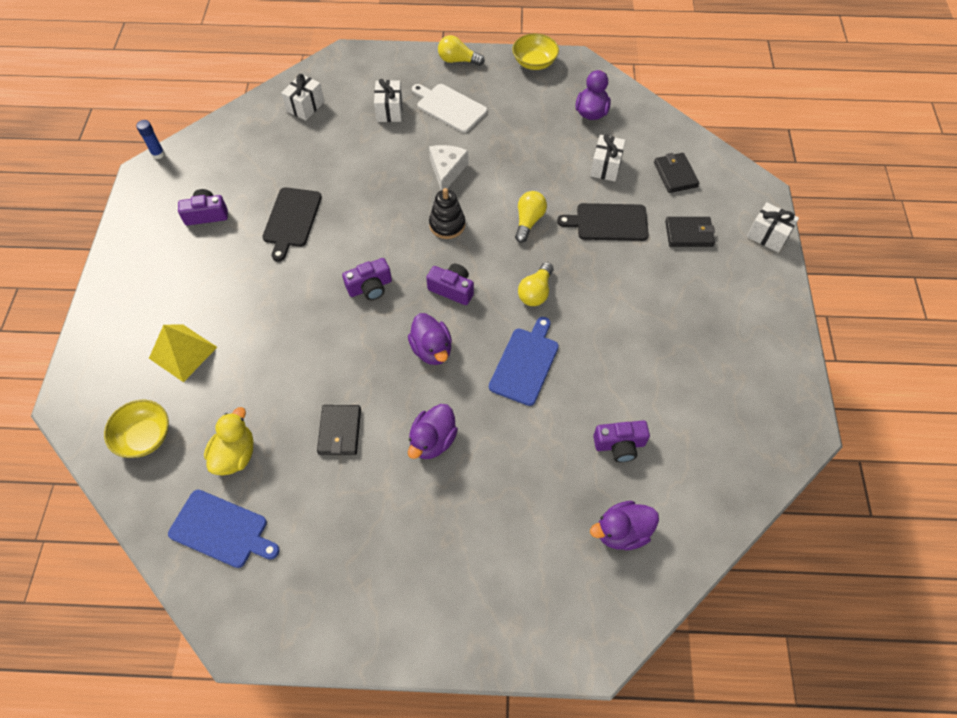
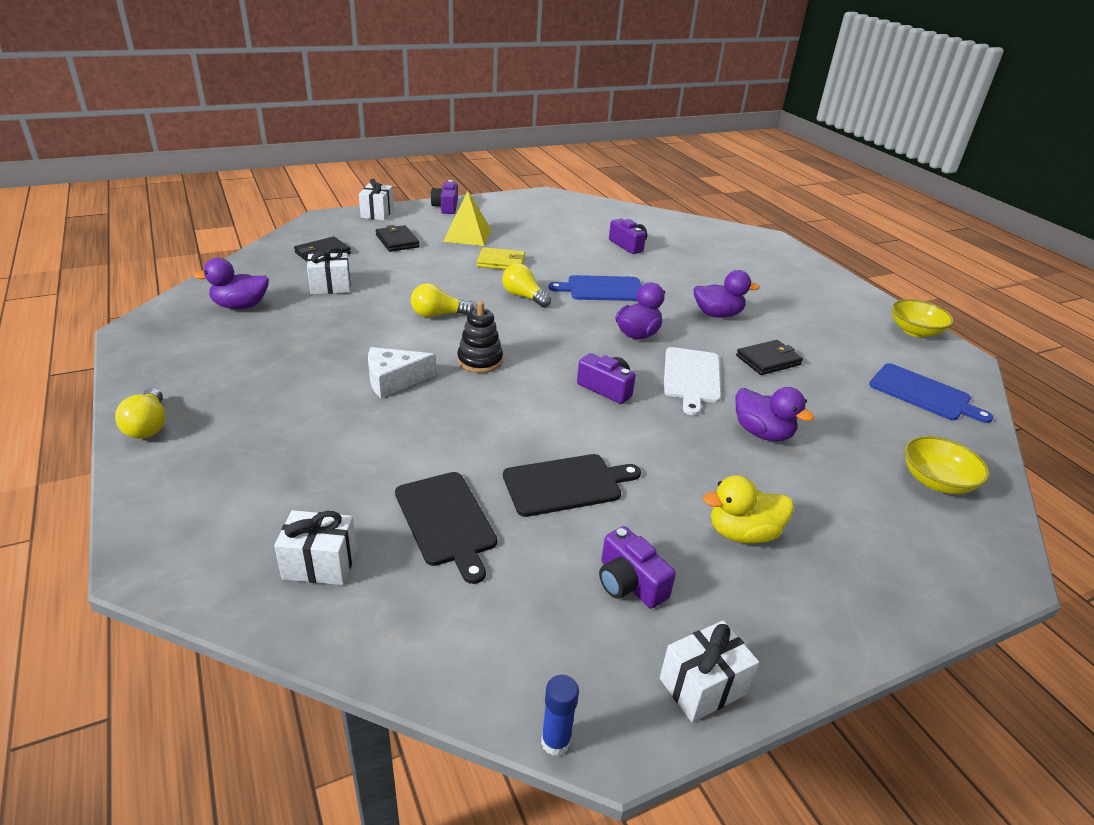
camera: 120 degrees left, 25 degrees down
(183, 352) = (829, 498): yellow pyramid -> yellow pyramid (467, 235)
(222, 530) = (923, 394): blue cutting board -> blue cutting board turned 135 degrees clockwise
(235, 455) = (865, 411): yellow duck -> yellow duck (742, 533)
(389, 110) = (294, 461): white gift -> white gift (702, 686)
(449, 107) = (266, 407): white cutting board -> white cutting board (691, 377)
(452, 289) = (561, 339): purple camera -> purple camera (446, 207)
(534, 62) = (143, 359): yellow bowl -> yellow bowl (914, 331)
(536, 292) = (524, 296): yellow light bulb -> yellow light bulb turned 135 degrees counterclockwise
(608, 222) = (409, 276): black cutting board -> black cutting board (446, 521)
(614, 301) = (501, 262): none -> yellow wallet
(621, 532) = (688, 238): purple duck -> purple duck (762, 433)

